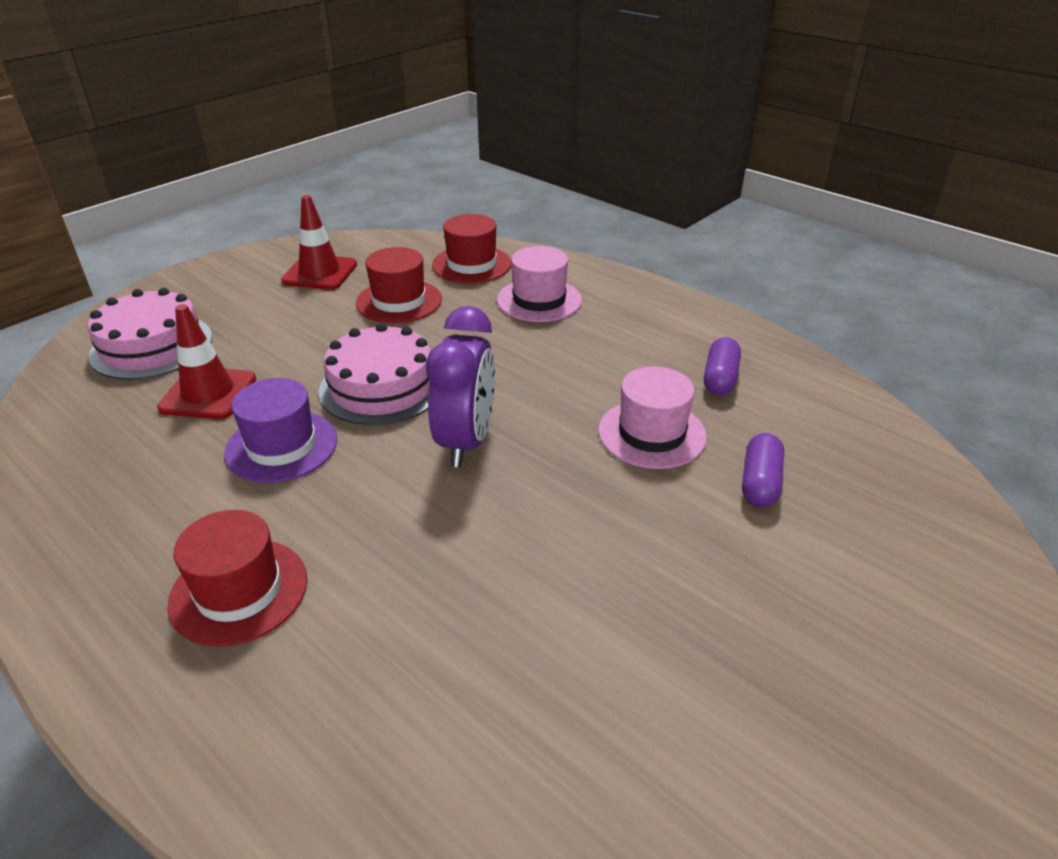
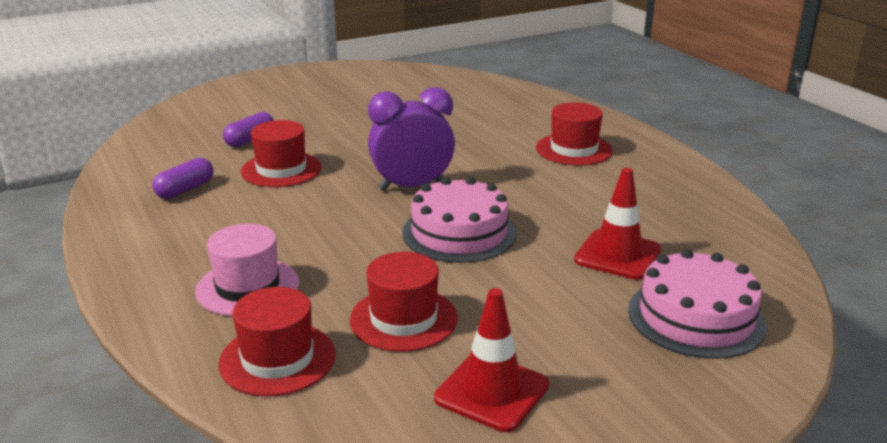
camera: 160 degrees left, 10 degrees down
(281, 446) = (549, 207): purple hat -> none
(466, 441) = (412, 187): purple clock -> purple clock turned 45 degrees clockwise
(652, 433) = (281, 169): pink hat -> red hat

